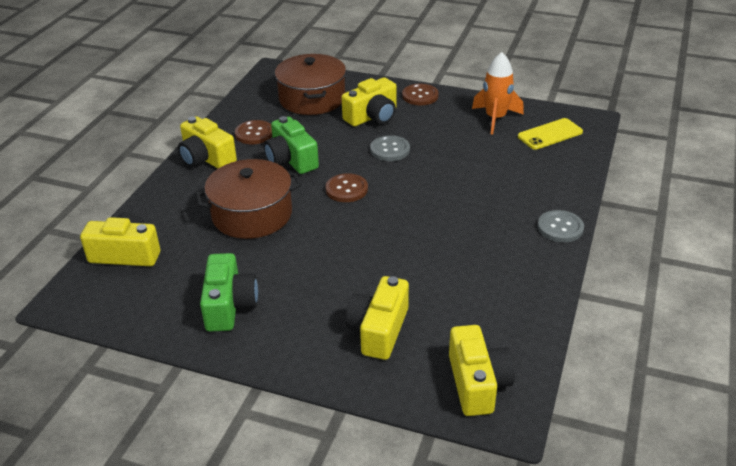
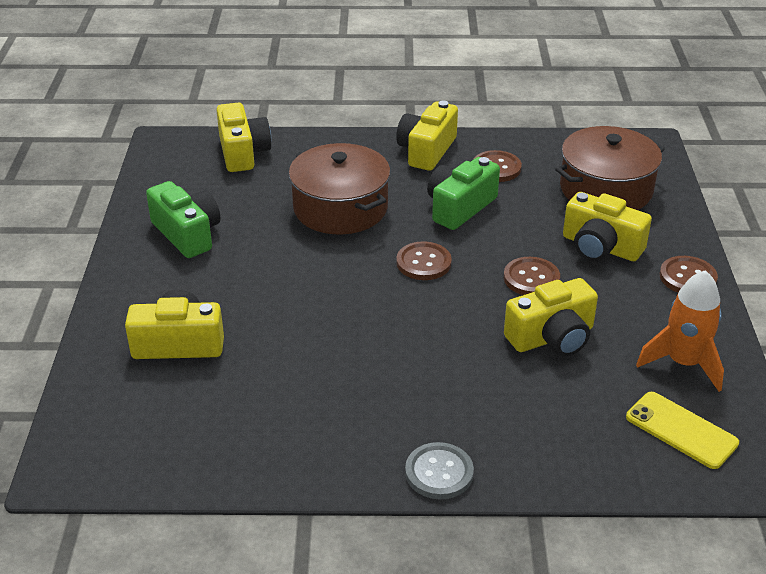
camera: 70 degrees right, 0 degrees up
(229, 305) = (187, 234): green camera -> green camera turned 105 degrees counterclockwise
(390, 150) = (531, 278): grey button -> brown button
(477, 383) = (112, 437): yellow camera -> yellow camera (552, 337)

